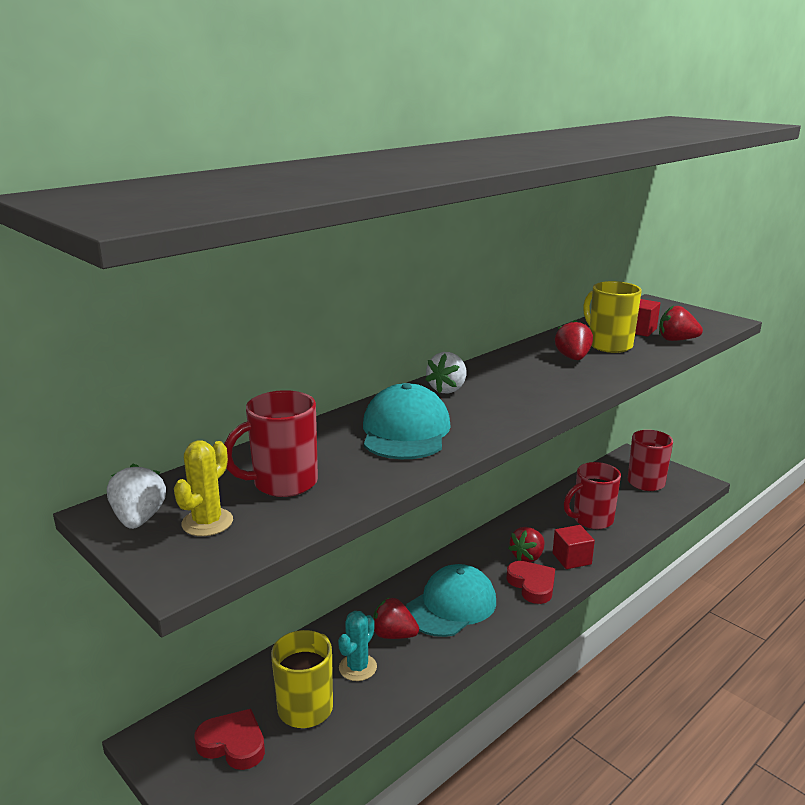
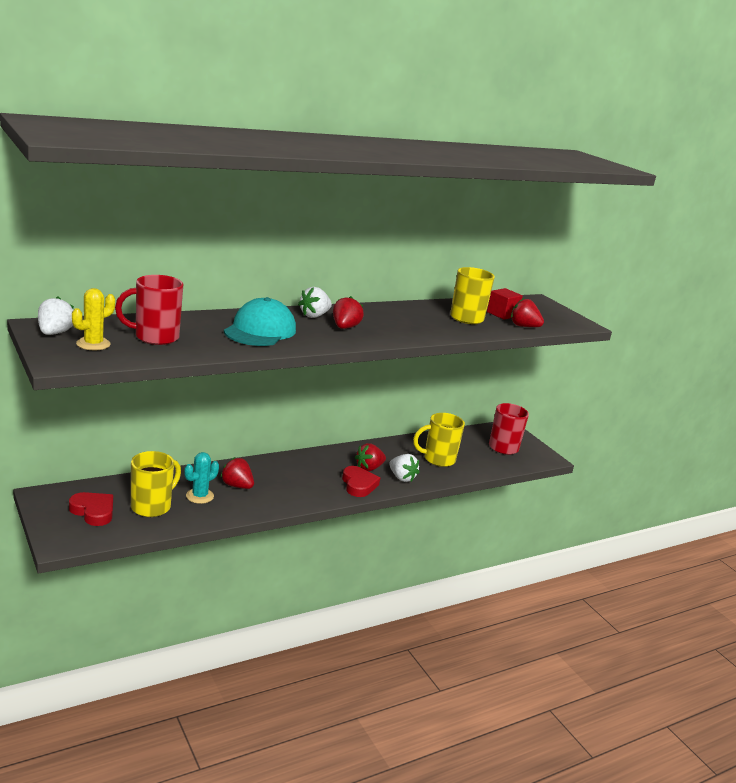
camera: 10 degrees right, 0 degrees up
(451, 605) = (290, 481): turquoise cap -> none
(571, 558) = (401, 478): red cube -> white strawberry
(573, 358) = (428, 319): red strawberry -> red strawberry (345, 327)
(591, 520) = (438, 459): red mug -> yellow mug

